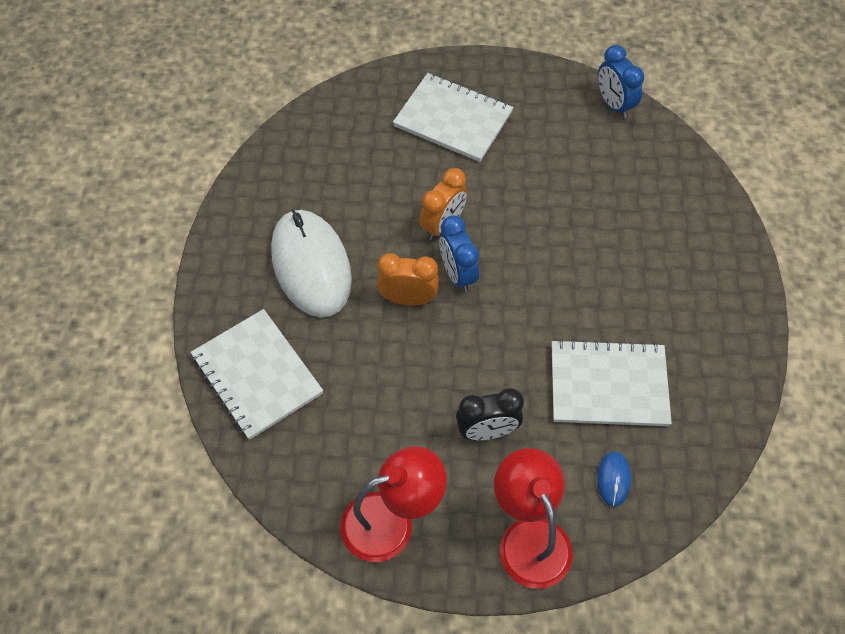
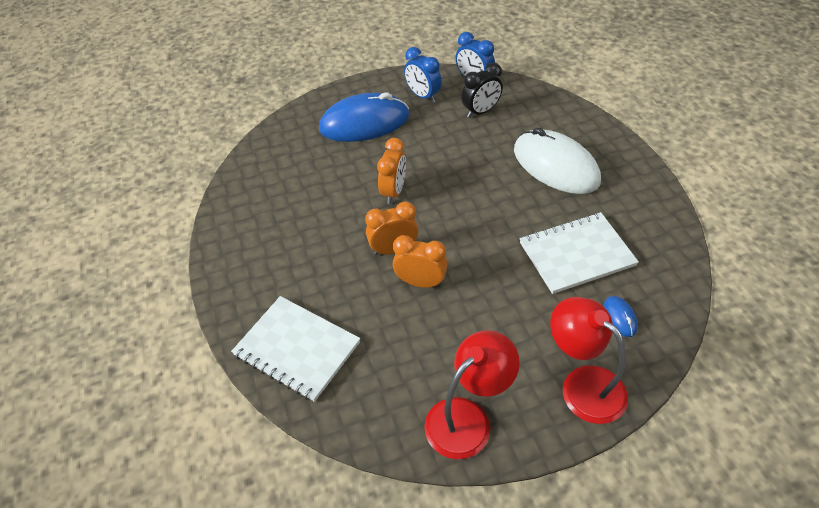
camera: 20 degrees left, 10 degrees down
(311, 265) = (304, 253): white mouse -> white mouse (555, 166)
(418, 350) = (420, 282): none -> orange clock
(453, 119) = (364, 123): white notebook -> blue mouse
(457, 274) = (422, 220): blue clock -> blue clock (423, 96)
(487, 431) = (506, 320): black clock -> black clock (481, 111)

